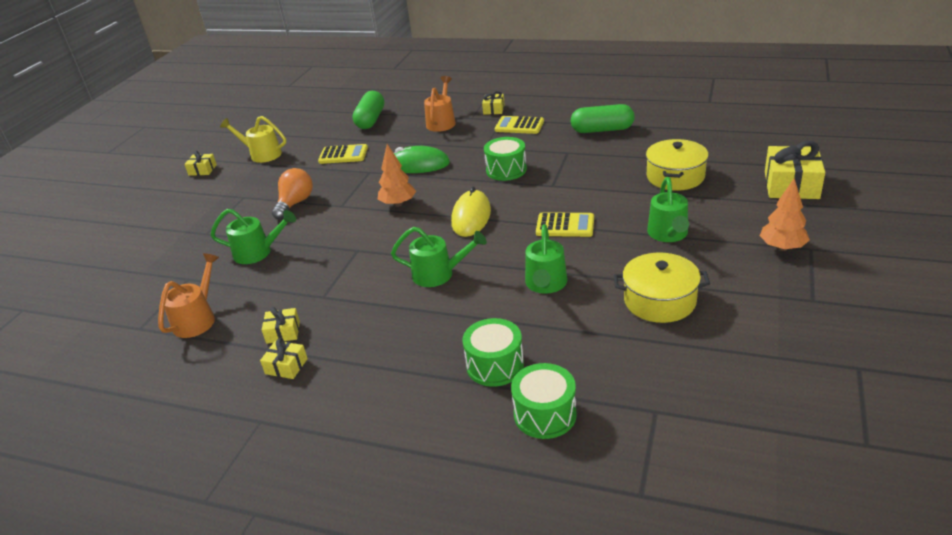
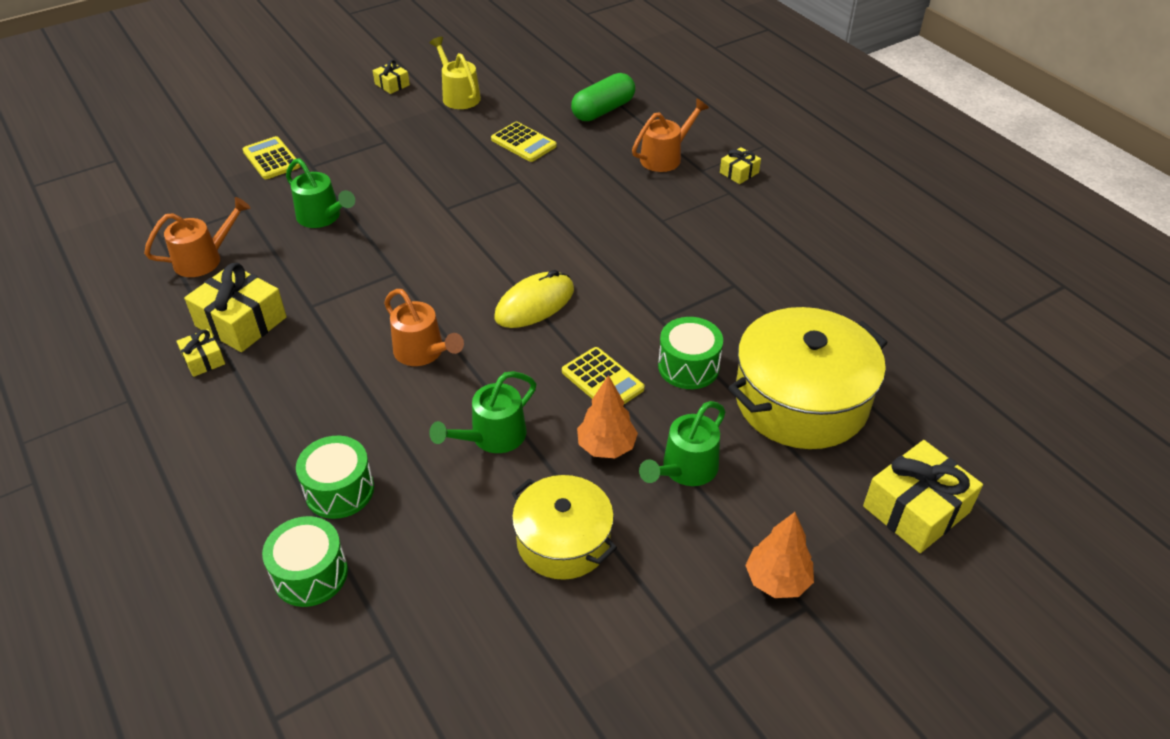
camera: 35 degrees right, 10 degrees up
(283, 332) = (241, 322): yellow gift -> yellow gift, size x1.94
(295, 203) = (414, 178): orange light bulb -> none
(398, 204) = (494, 240): orange tree -> orange tree (606, 447)
(418, 165) = (572, 202): green mouse -> none
(439, 274) = (423, 352): green watering can -> orange watering can
(506, 170) = (643, 266): green drum -> green drum (688, 366)
(519, 126) = (734, 214): yellow calculator -> yellow calculator (271, 159)
(602, 130) = (814, 278): green capsule -> none
(675, 177) = (801, 400): yellow pot -> yellow pot, size x1.60

